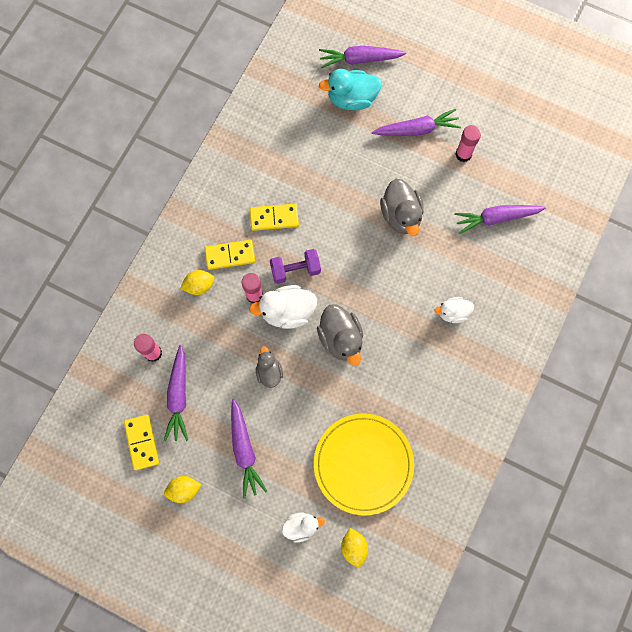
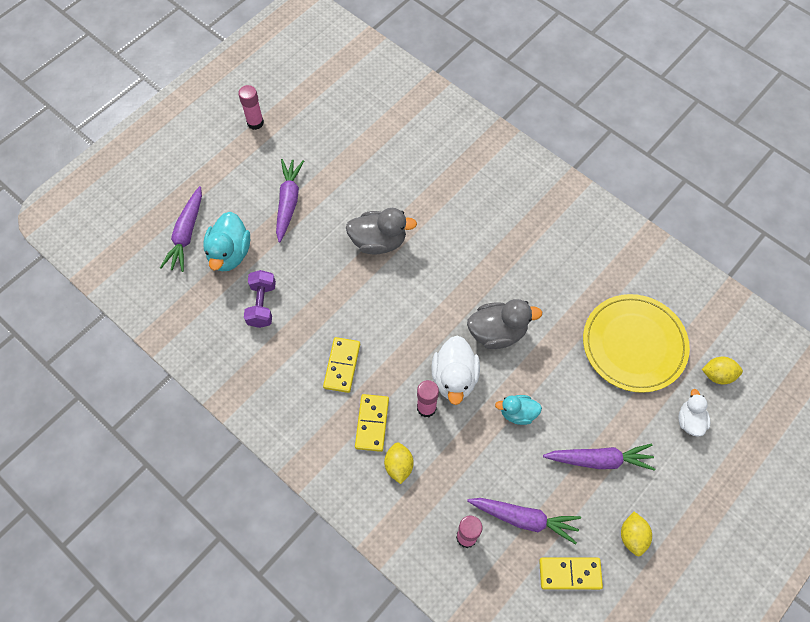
camera: 75 degrees left, 10 degrees down
(269, 372) = (517, 413): grey duck -> turquoise duck
(295, 270) = (409, 358): purple dumbbell -> purple dumbbell (262, 305)
(452, 313) = (495, 223): white duck -> none
(463, 154) = (331, 169): pink glue stick -> pink glue stick (255, 123)
(496, 218) = (408, 159): purple carrot -> none

